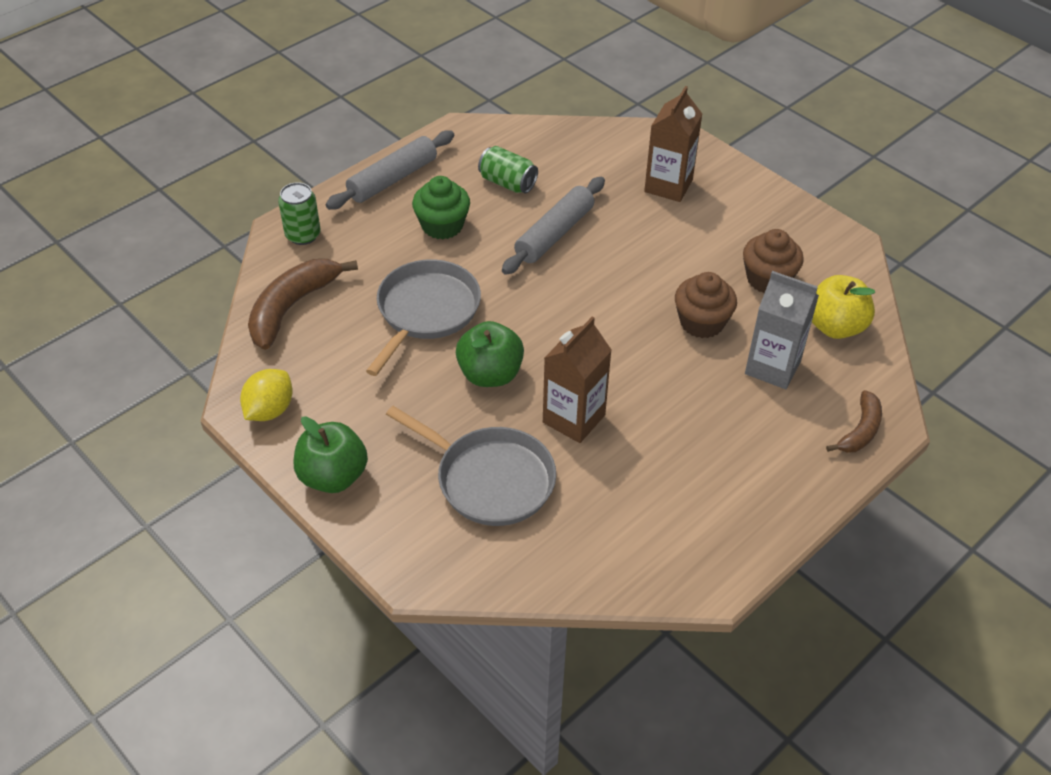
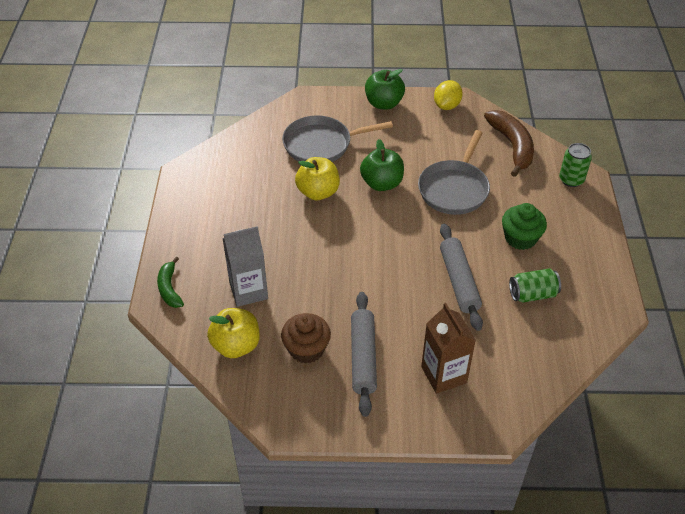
camera: 135 degrees right, 0 degrees up
(269, 410) = (447, 106): yellow lemon -> yellow lemon turned 45 degrees clockwise
(393, 179) = (590, 244): grey rolling pin -> grey rolling pin (363, 357)
(426, 311) = (454, 189): grey pan -> grey pan turned 45 degrees clockwise
(574, 419) = (318, 192): brown carton -> yellow apple
(701, 322) = (314, 289): brown cupcake -> none
(860, 431) = (169, 288): brown banana -> green banana

